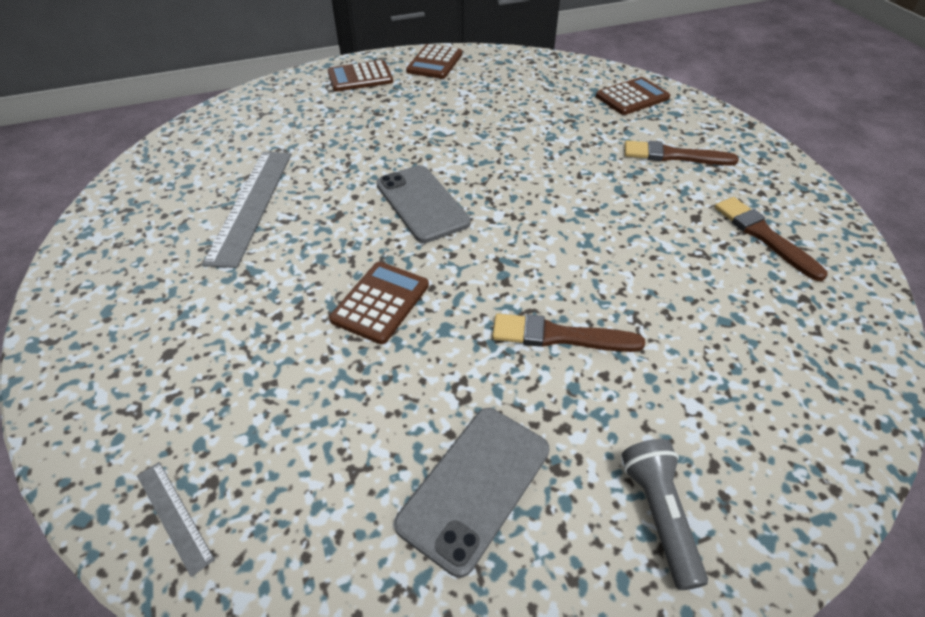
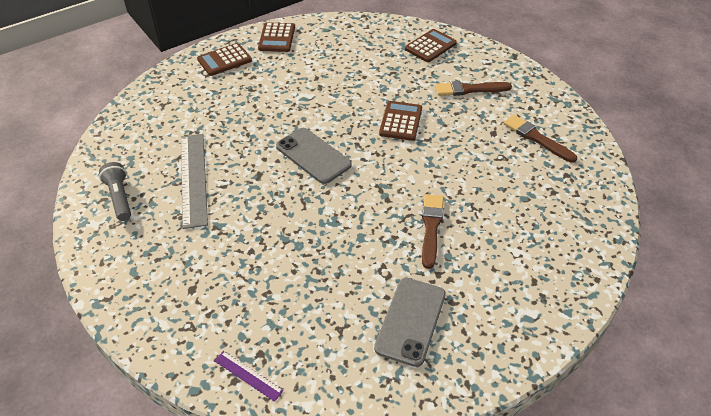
camera: 15 degrees left, 0 degrees up
(174, 516) = (248, 375): grey ruler -> purple ruler
(380, 302) = (314, 229): brown calculator -> brown calculator (400, 121)
(559, 336) = (431, 227): brown brush -> brown brush turned 105 degrees clockwise
(659, 515) = (511, 312): grey flashlight -> grey flashlight (120, 197)

